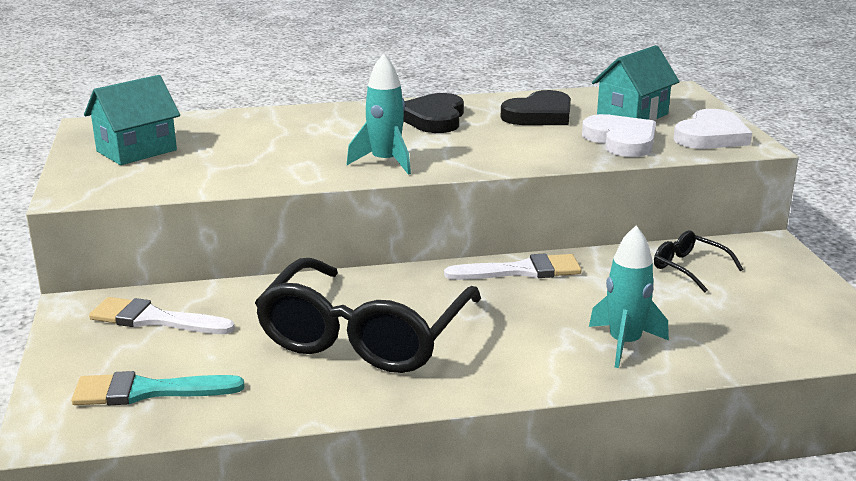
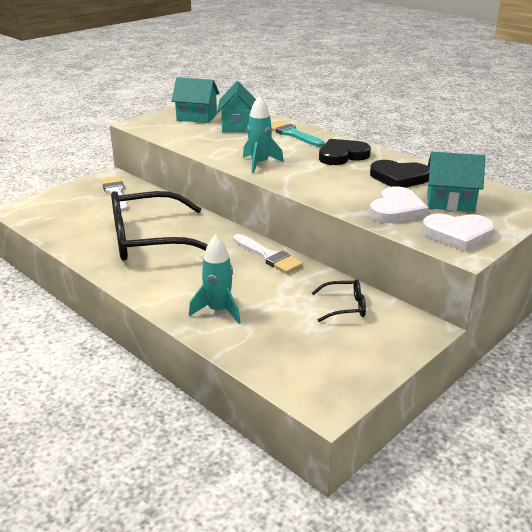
camera: 55 degrees right, 5 degrees up
(147, 391) = (57, 214): turquoise brush -> turquoise brush (293, 134)
(227, 139) = (237, 126): none -> turquoise house
(689, 268) = (344, 307): black glasses -> black glasses turned 75 degrees clockwise

